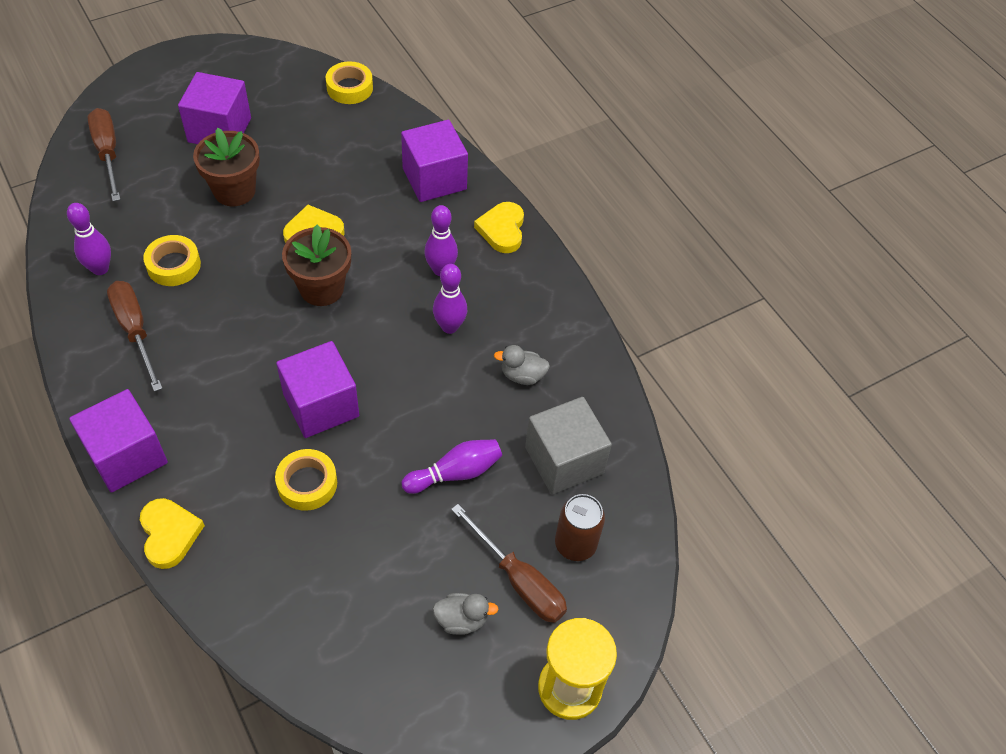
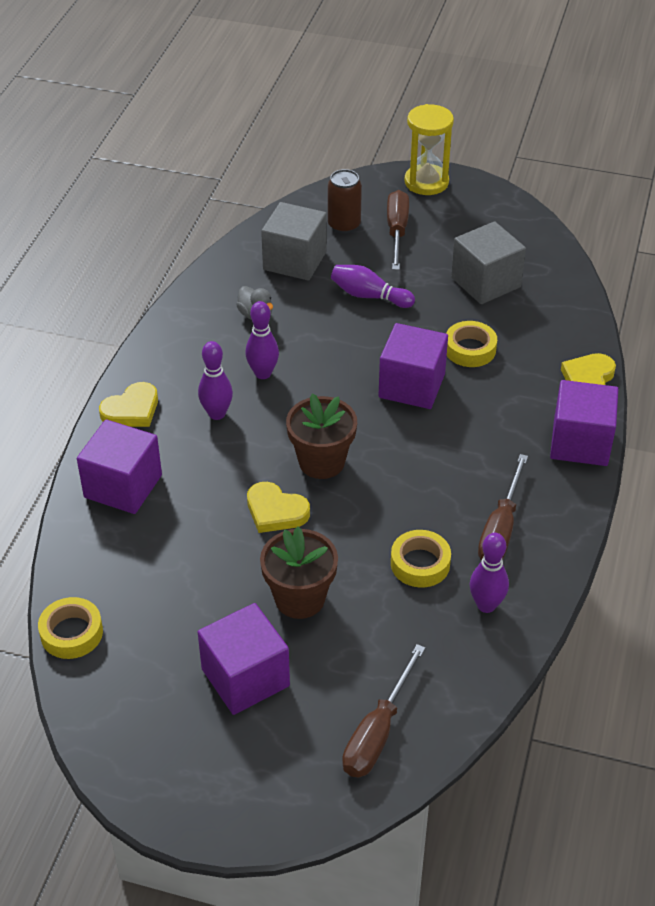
camera: 130 degrees left, 10 degrees down
(367, 582) = (485, 282): none -> grey cube
(461, 620) = (450, 236): grey duck -> none

